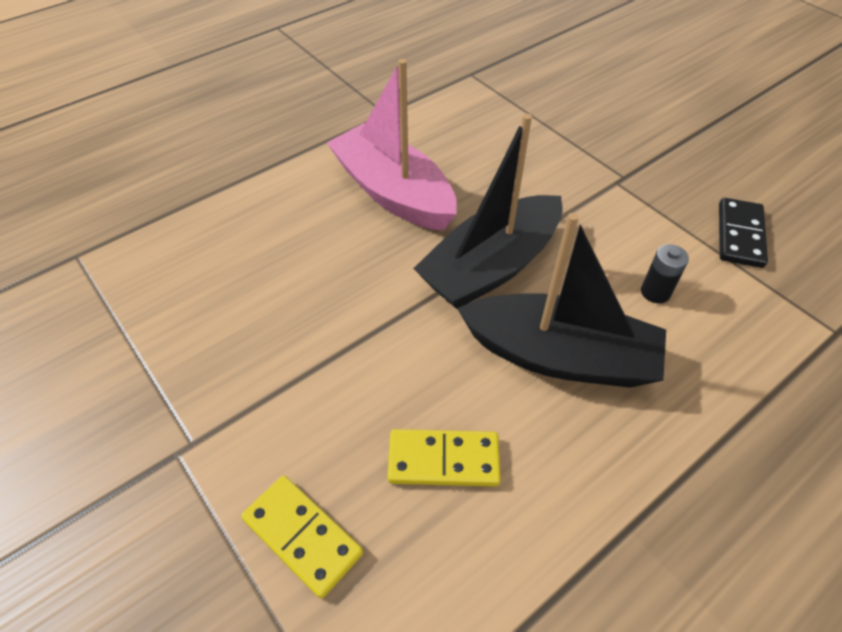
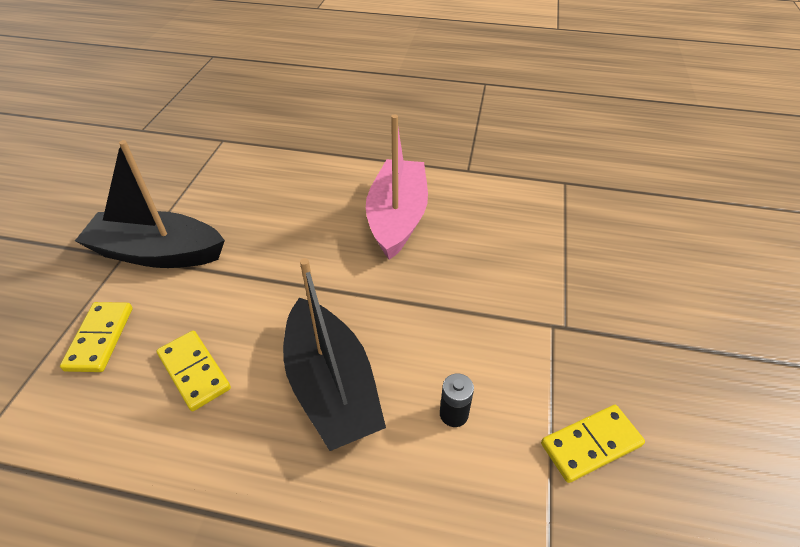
camera: 50 degrees right, 5 degrees down
(491, 267) = (380, 302): black boat -> black boat (158, 253)
(740, 235) = (591, 444): black domino -> yellow domino

